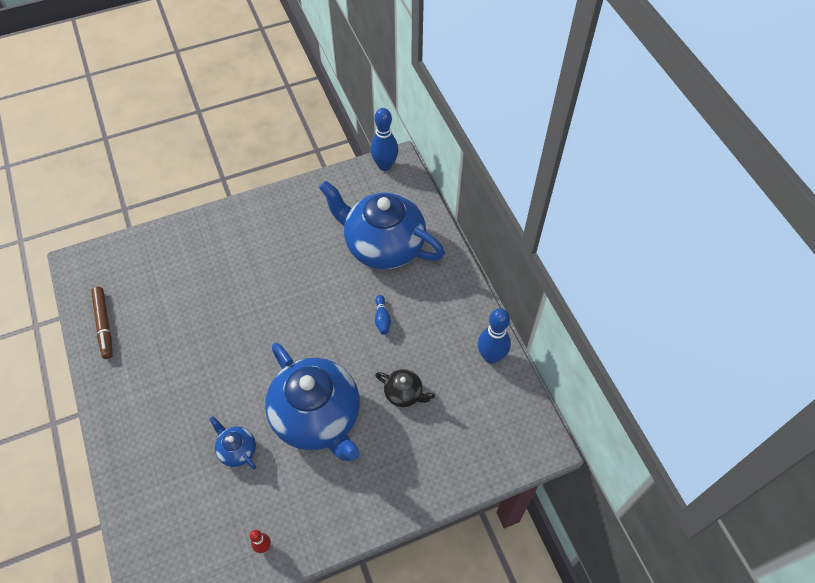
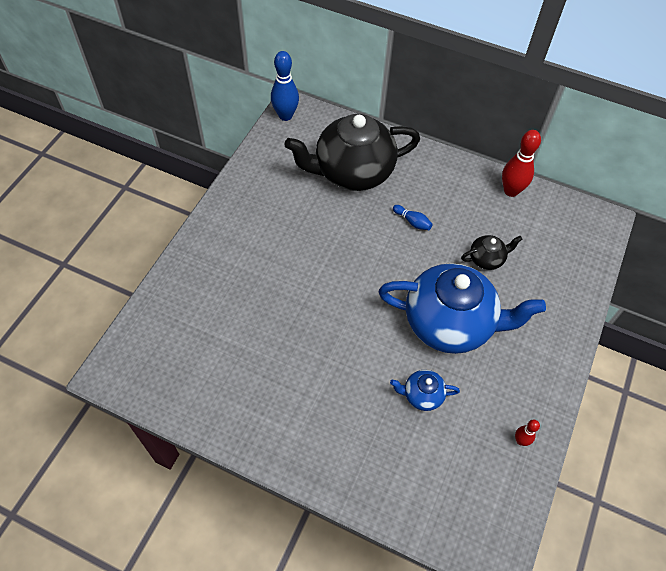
camera: 45 degrees left, 0 degrees up
(104, 325) = (198, 399): brown marker -> none
(383, 245) = (352, 172): blue teapot -> black teapot
(491, 356) = (511, 191): blue bowling pin -> red bowling pin

